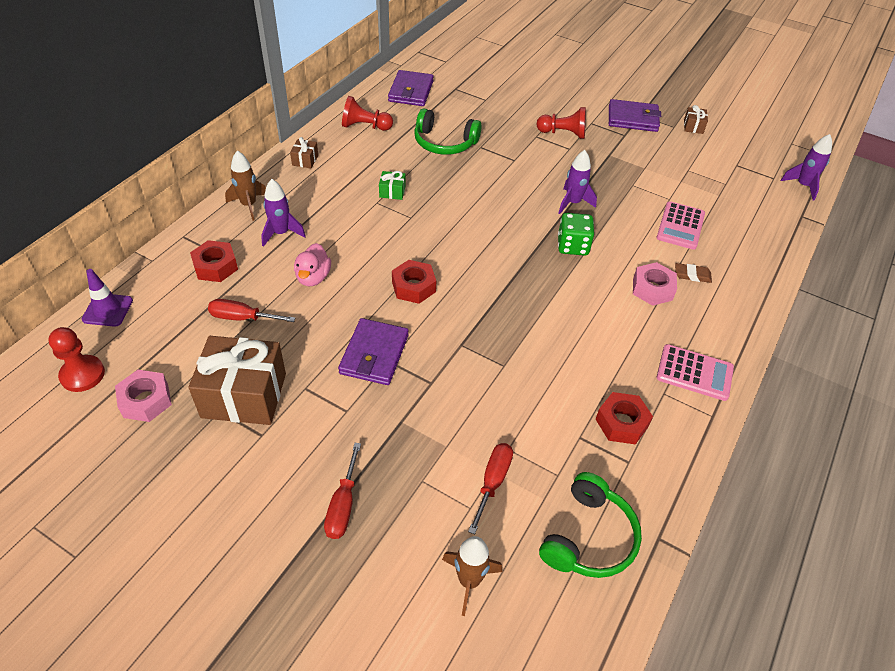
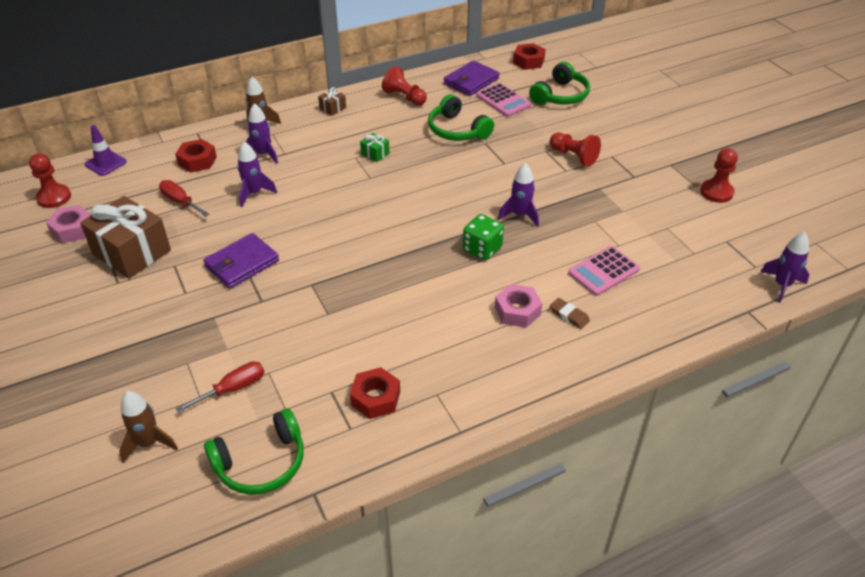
camera: 35 degrees right, 5 degrees down
(313, 277) = (254, 193): pink duck -> purple rocket
(343, 505) = (121, 352): red screwdriver -> none
(413, 287) = (319, 229): red nut -> red nut (528, 61)
(500, 81) = (560, 95): none -> green headphones
(632, 119) = (658, 165): purple wallet -> none
(693, 127) = (716, 192): brown gift -> red pawn
(694, 373) = (481, 392): pink calculator -> pink calculator (503, 101)

